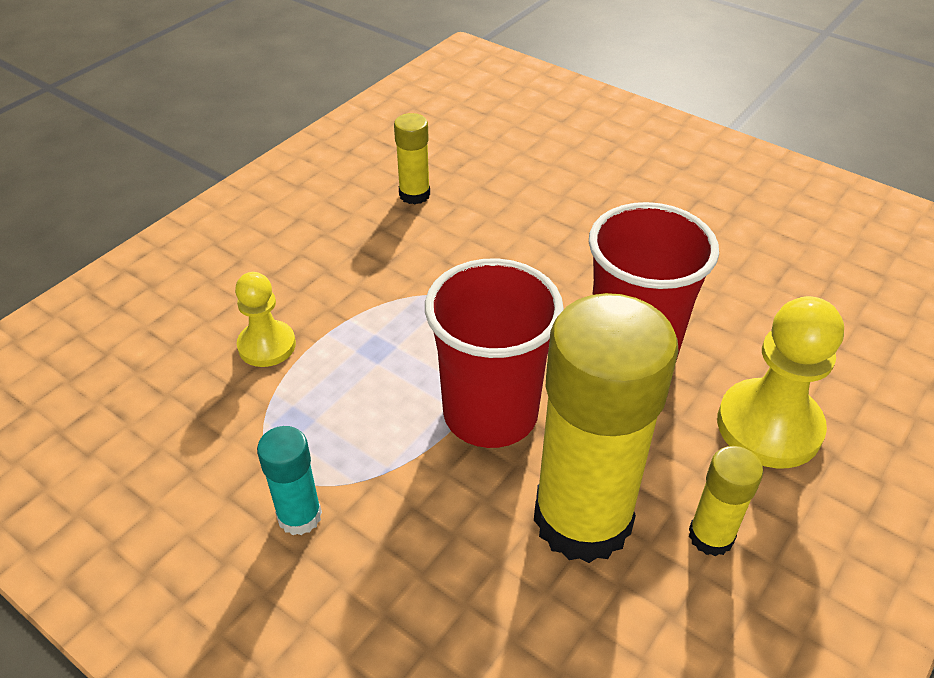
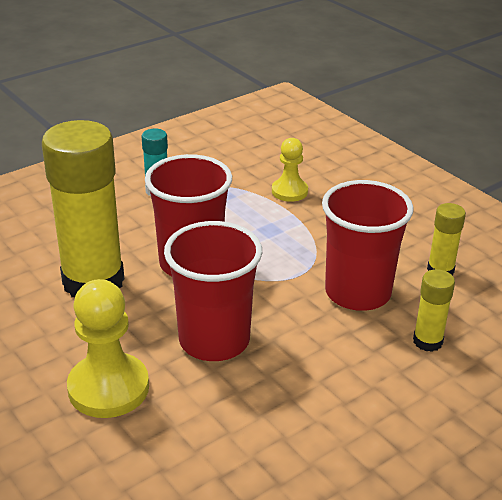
camera: 105 degrees right, 10 degrees down
(483, 250) = (357, 293): none -> red cup
(711, 536) = (47, 328): yellow glue stick -> yellow glue stick (427, 341)

